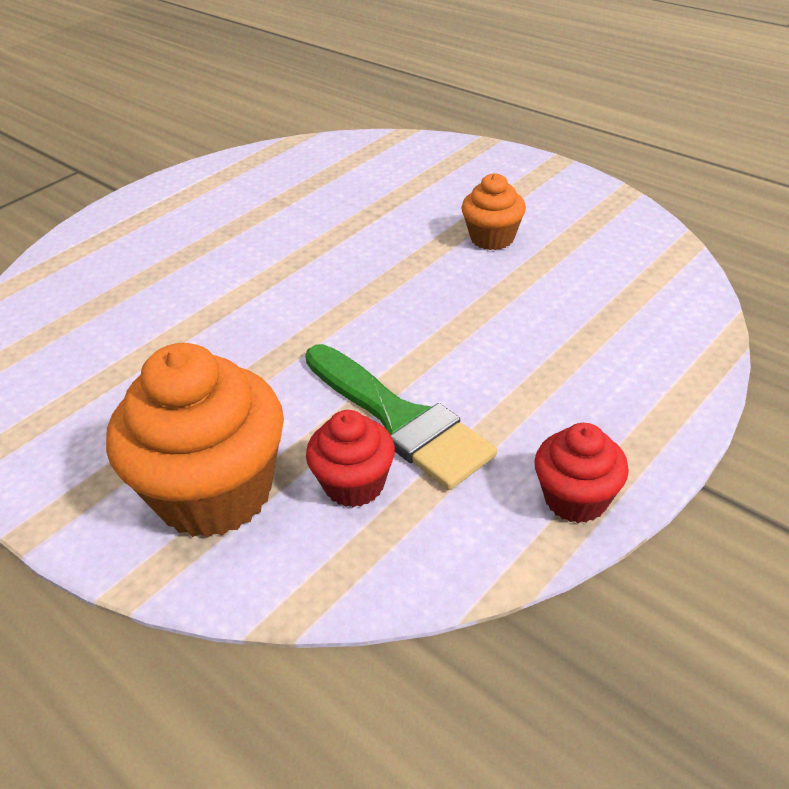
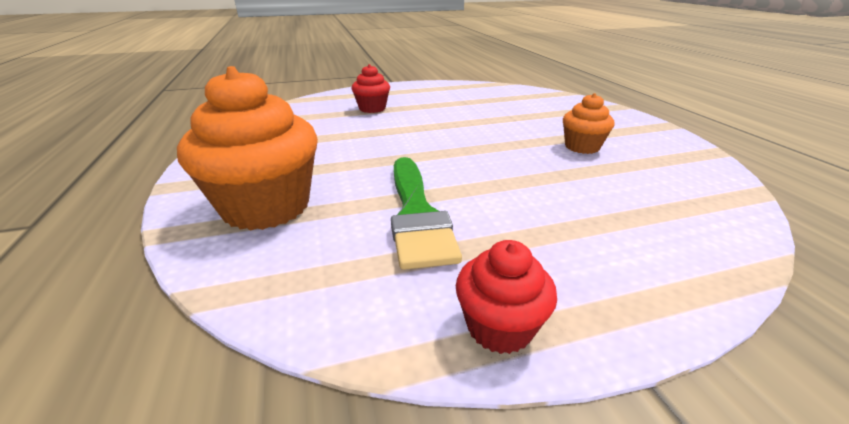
camera: 30 degrees right, 10 degrees down
(354, 484) = (345, 237): red cupcake -> red cupcake (372, 108)

